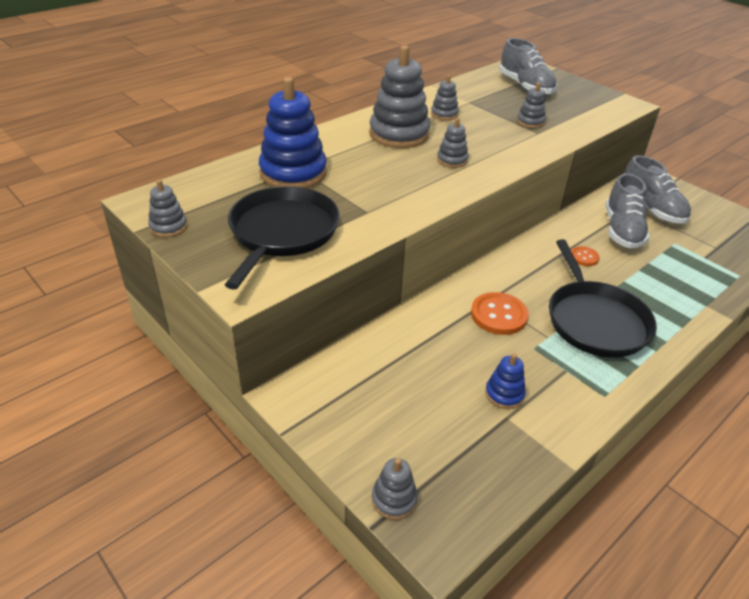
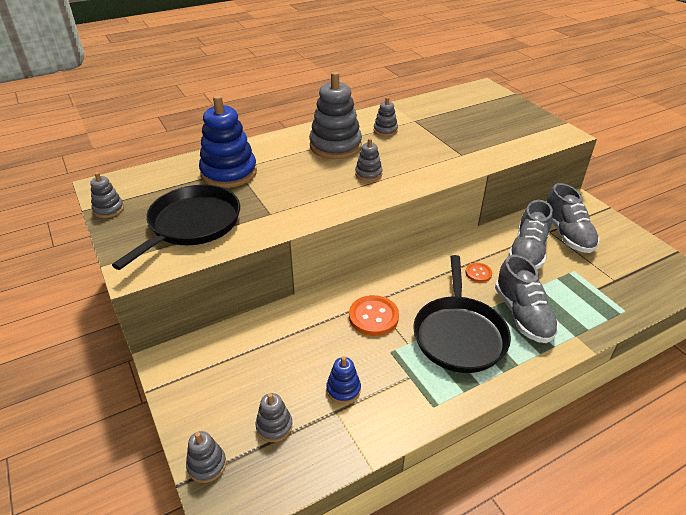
camera: 15 degrees right, 0 degrees up
(525, 87) = (474, 109): grey shoe -> grey shoe (522, 315)
(530, 122) = (460, 144): grey stacking toy -> grey stacking toy (274, 426)

